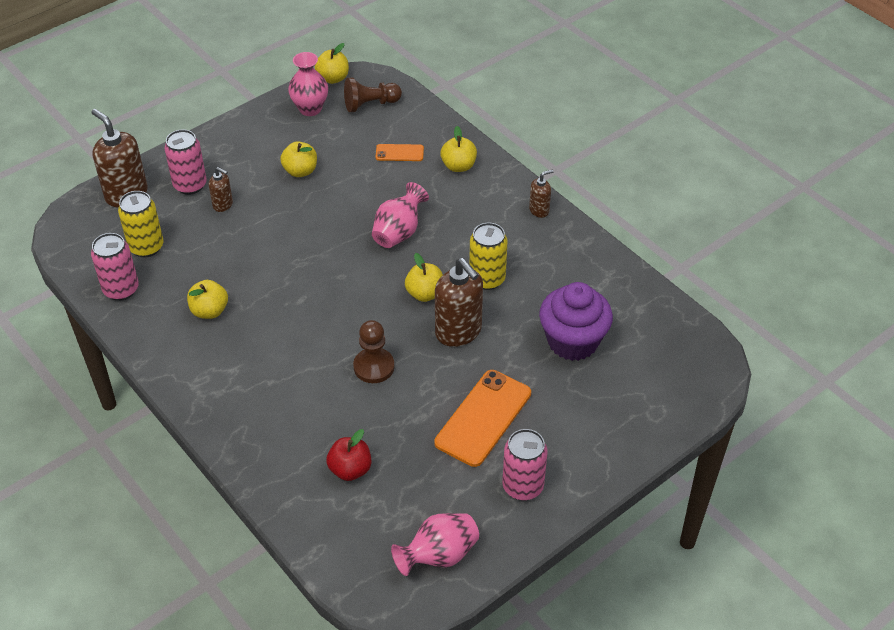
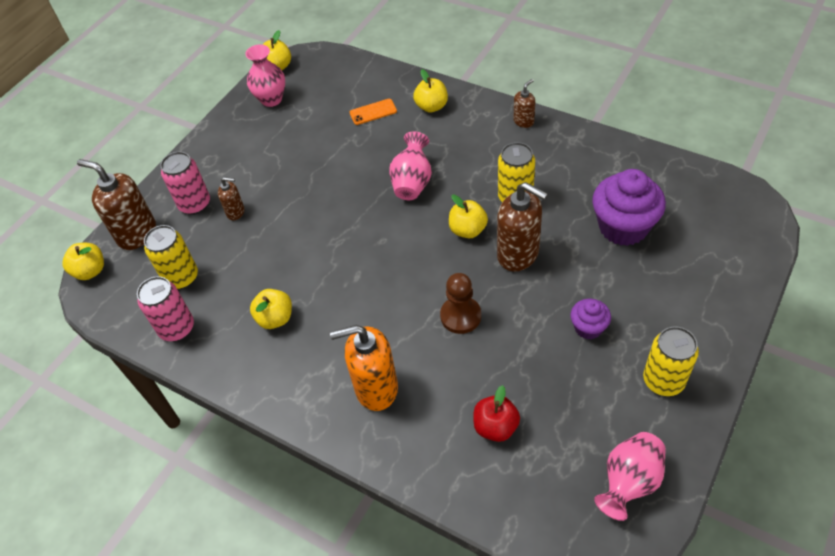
camera: 15 degrees left, 5 degrees up
(265, 401) = (376, 388): none -> orange soap dispenser
(300, 171) = (292, 157): yellow apple -> yellow apple (90, 271)
(370, 104) = (323, 78): brown pawn -> none
(483, 418) = (588, 328): orange phone -> purple cupcake
(522, 486) = (663, 381): pink can -> yellow can

